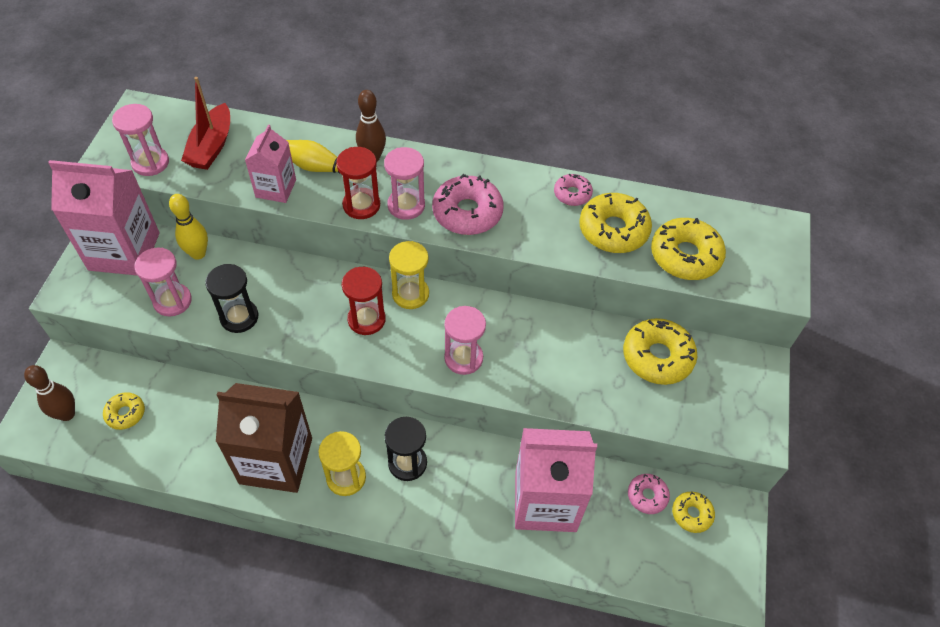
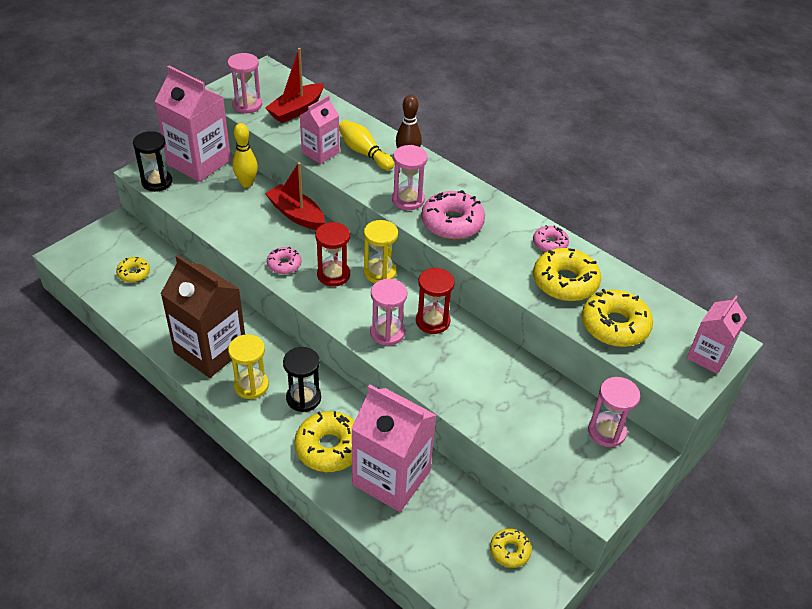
camera: 30 degrees right, 10 degrees down
(67, 414) = (97, 256): brown bowling pin -> none
(172, 301) = (207, 206): pink hourglass -> pink hourglass (606, 432)
(239, 317) = (244, 235): black hourglass -> black hourglass (157, 182)
(279, 267) = (296, 214): none -> red boat
(361, 205) = (374, 186): red hourglass -> red hourglass (432, 321)
(647, 496) = (480, 517): pink donut -> pink donut (284, 264)
(657, 357) = (550, 404): yellow donut -> yellow donut (329, 447)
(778, 249) = (708, 356): none -> pink carton

